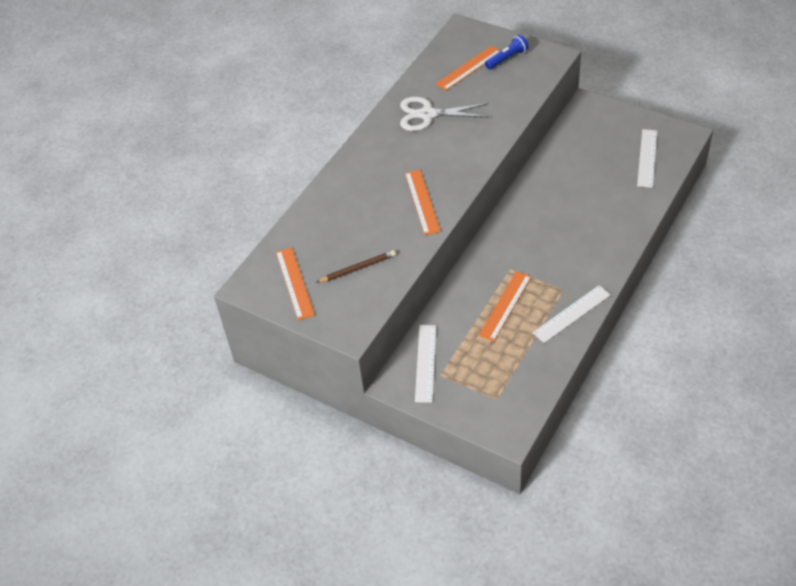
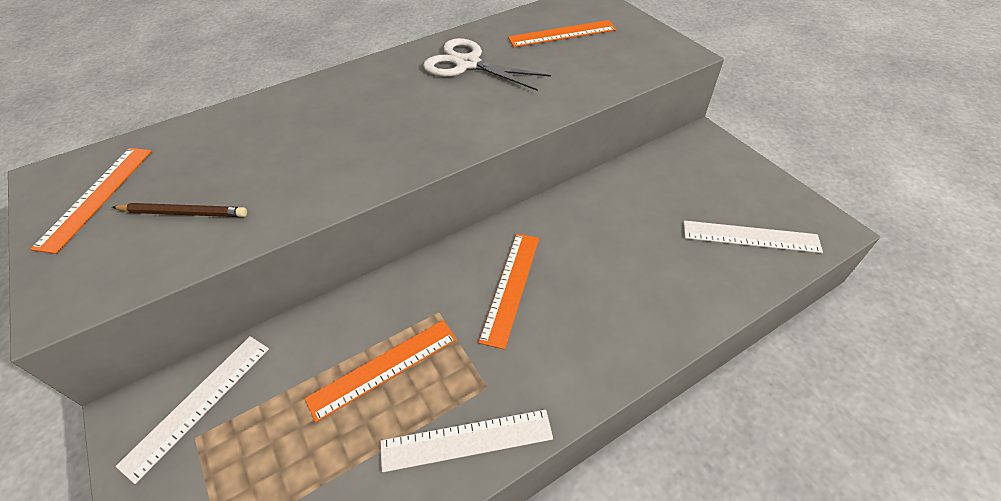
camera: 25 degrees right, 0 degrees up
(422, 202) = (356, 160): orange ruler -> orange ruler (510, 287)
(507, 58) = (617, 38): blue flashlight -> none
(647, 158) = (750, 237): white ruler -> white ruler turned 60 degrees clockwise

